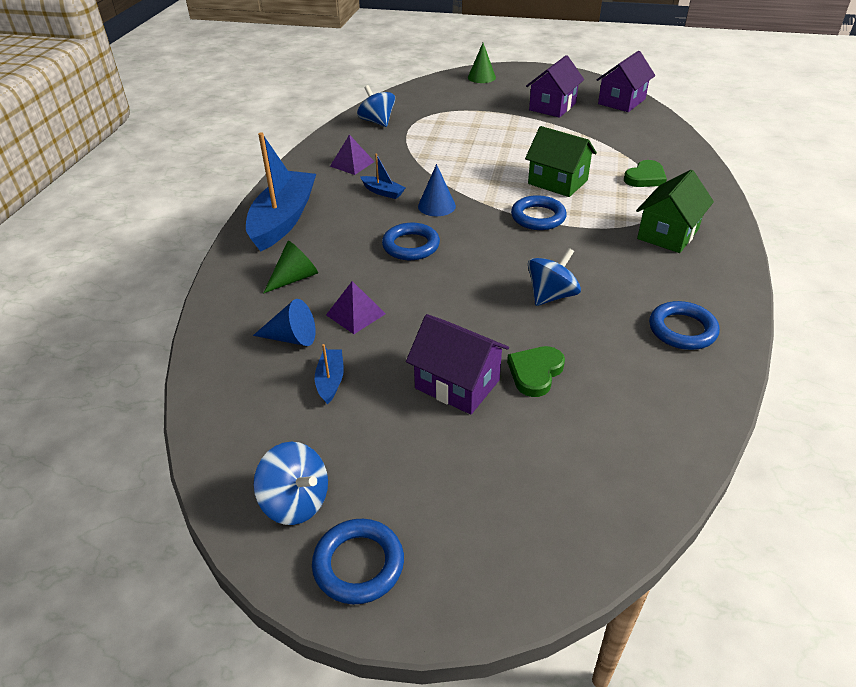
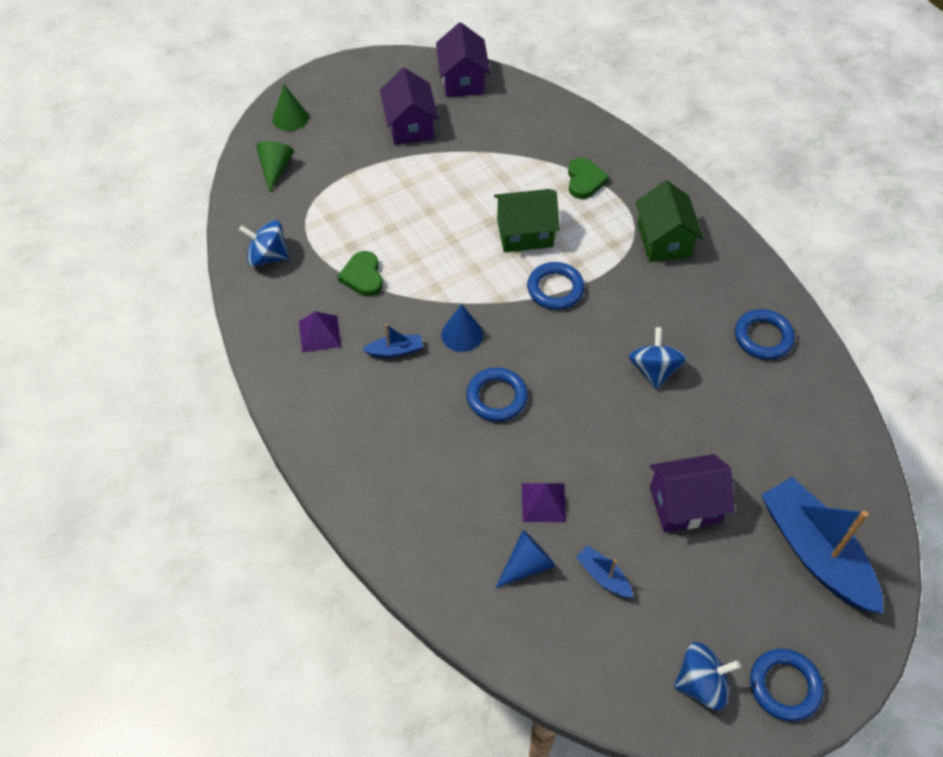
camera: 45 degrees left, 15 degrees up
(283, 219) = (350, 451): blue boat -> blue boat (815, 552)
(295, 278) = (450, 506): green cone -> green cone (275, 169)
(535, 372) = (719, 452): green heart -> green heart (363, 276)

